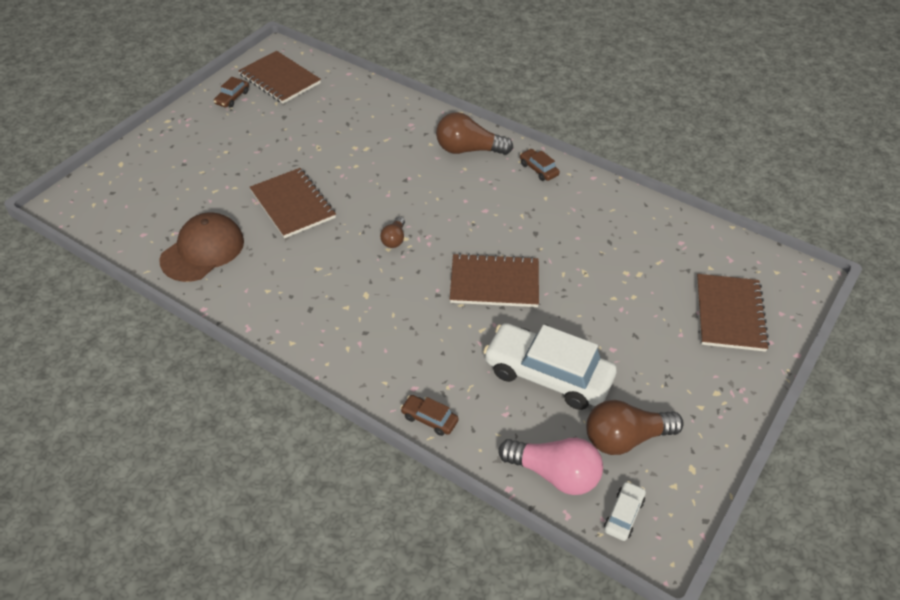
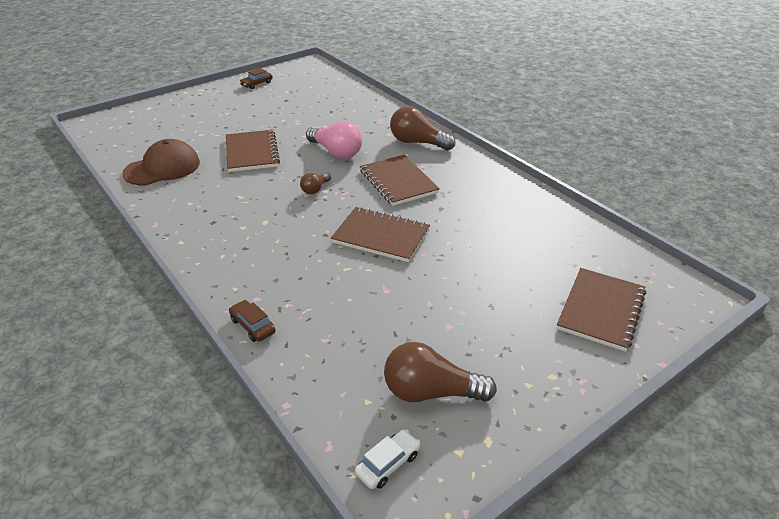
camera: 20 degrees right, 10 degrees down
(279, 79) = (299, 79): brown notebook -> brown notebook (398, 182)
(538, 169) = (471, 165): brown car -> none
(548, 375) = (385, 318): white car -> none
(554, 474) = (339, 404): pink light bulb -> pink light bulb (336, 152)

